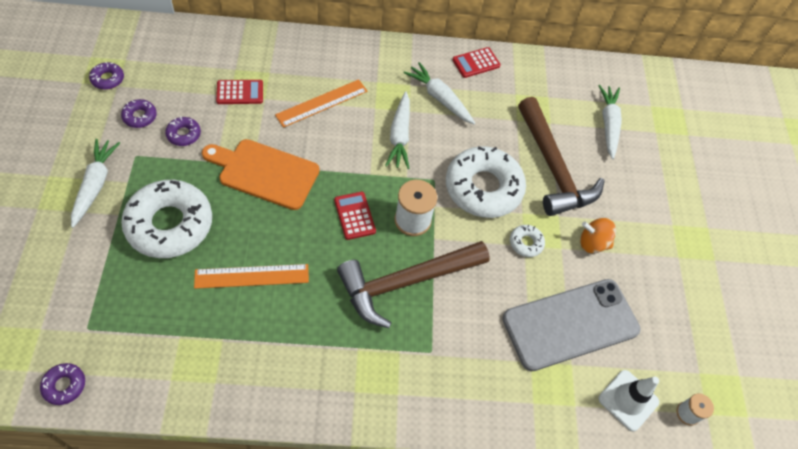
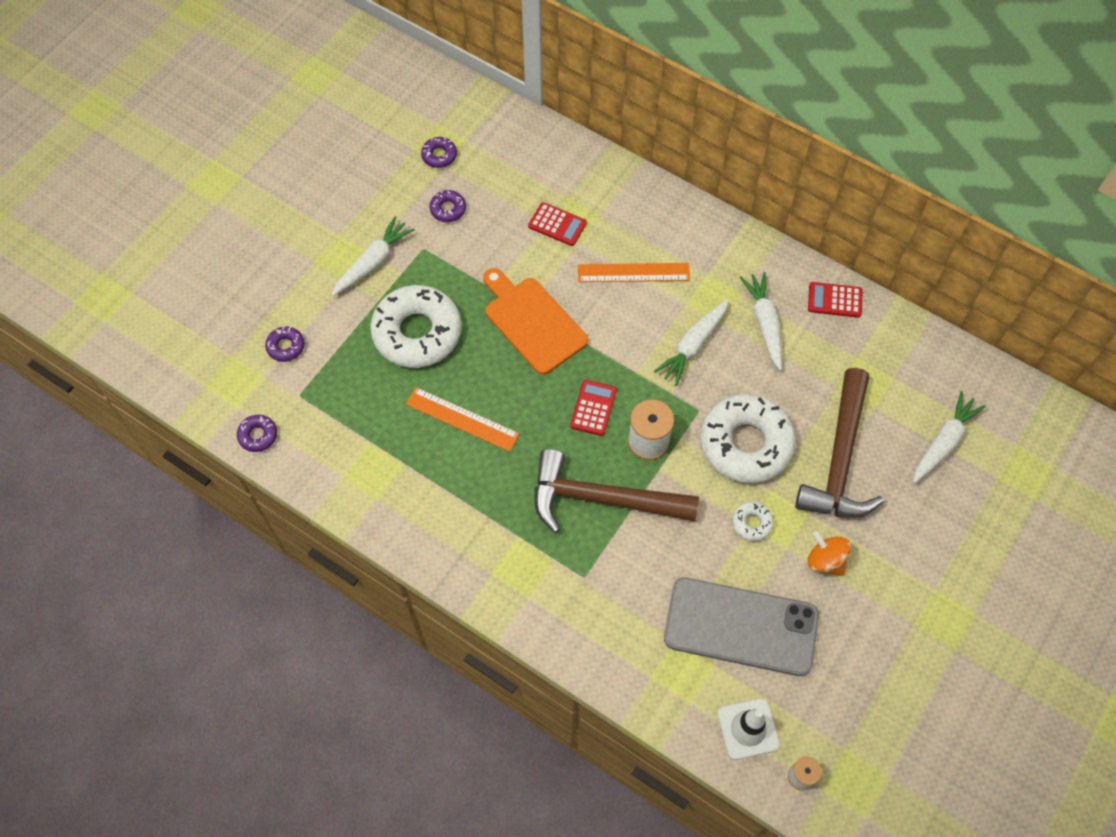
camera: 40 degrees right, 5 degrees up
(184, 134) = (478, 246): purple donut -> purple donut (286, 346)

